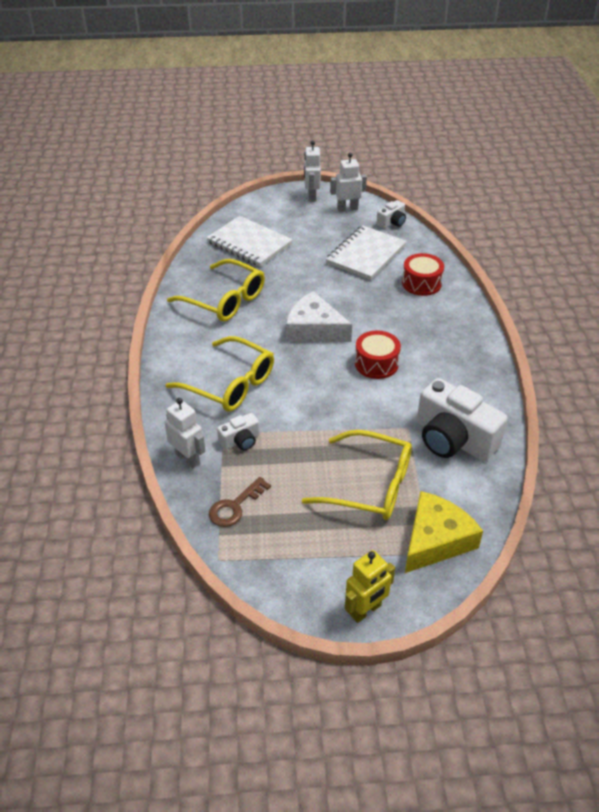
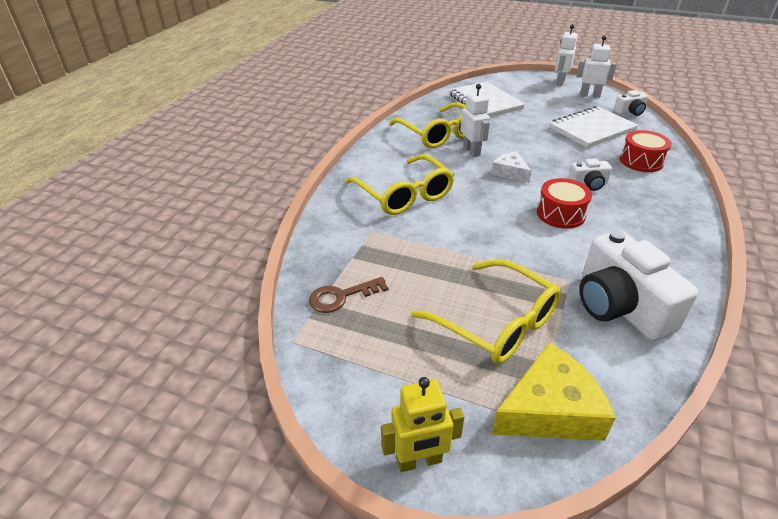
camera: 25 degrees right, 5 degrees down
(188, 458) = (326, 242): white robot -> white robot (472, 151)
(240, 441) = (384, 241): white camera -> white camera (588, 184)
(314, 329) = (510, 172): white cheese -> white cheese, size x0.60

